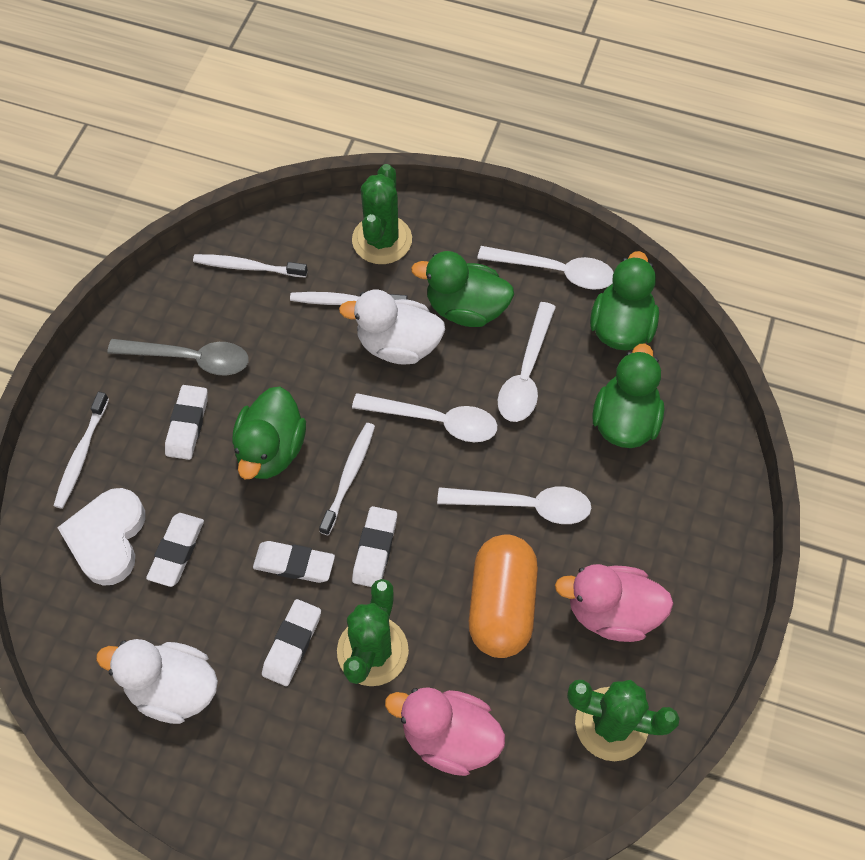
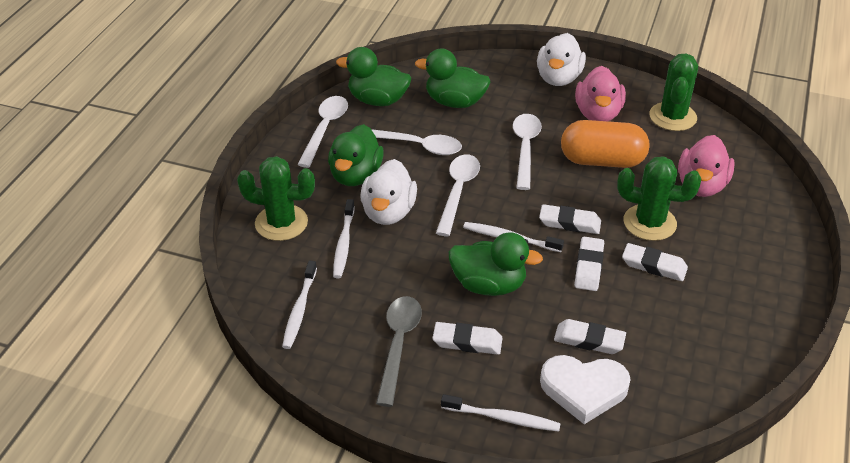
camera: 90 degrees left, 20 degrees down
(173, 688) = (706, 334): white duck -> white duck (558, 78)

